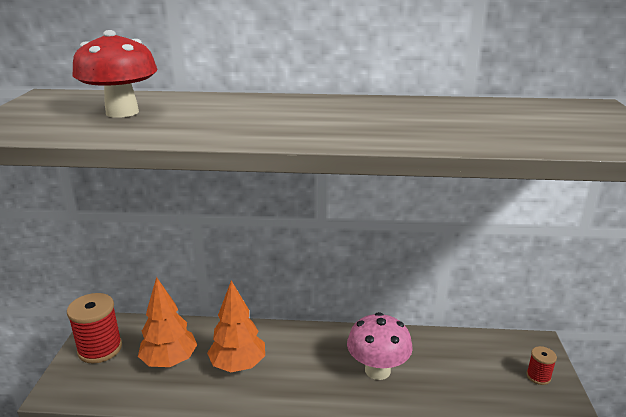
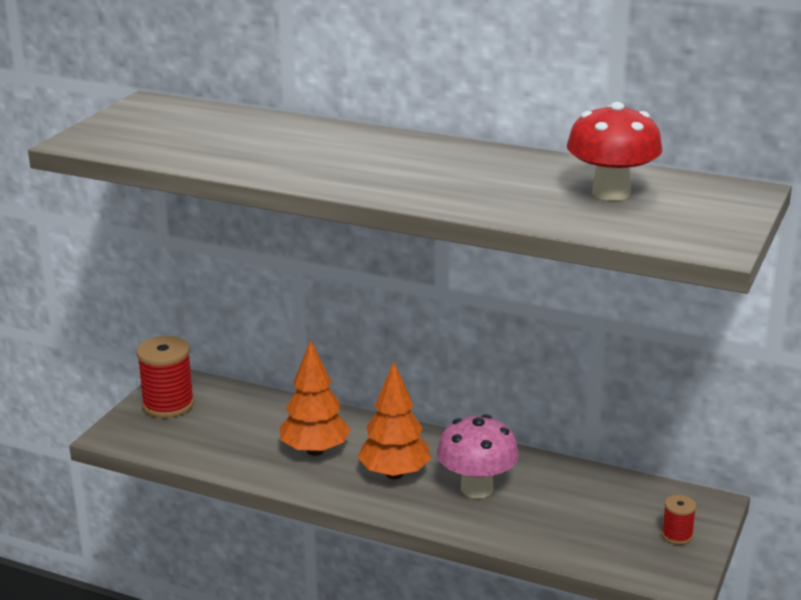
camera: 20 degrees right, 0 degrees up
(122, 112) = (212, 135): red mushroom -> red mushroom (611, 193)
(169, 361) = (240, 432): orange tree -> orange tree (394, 474)

